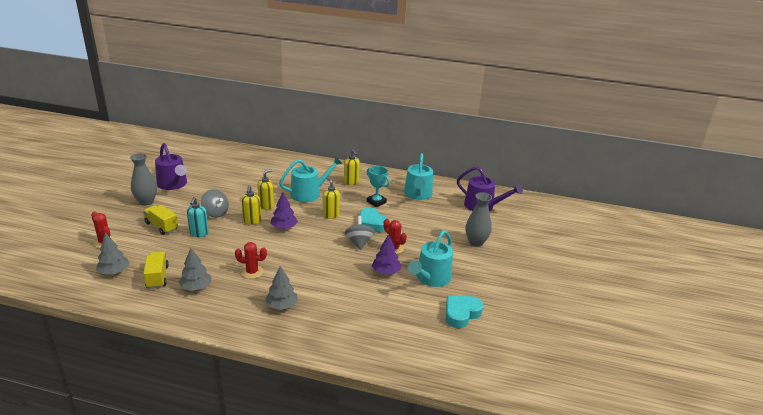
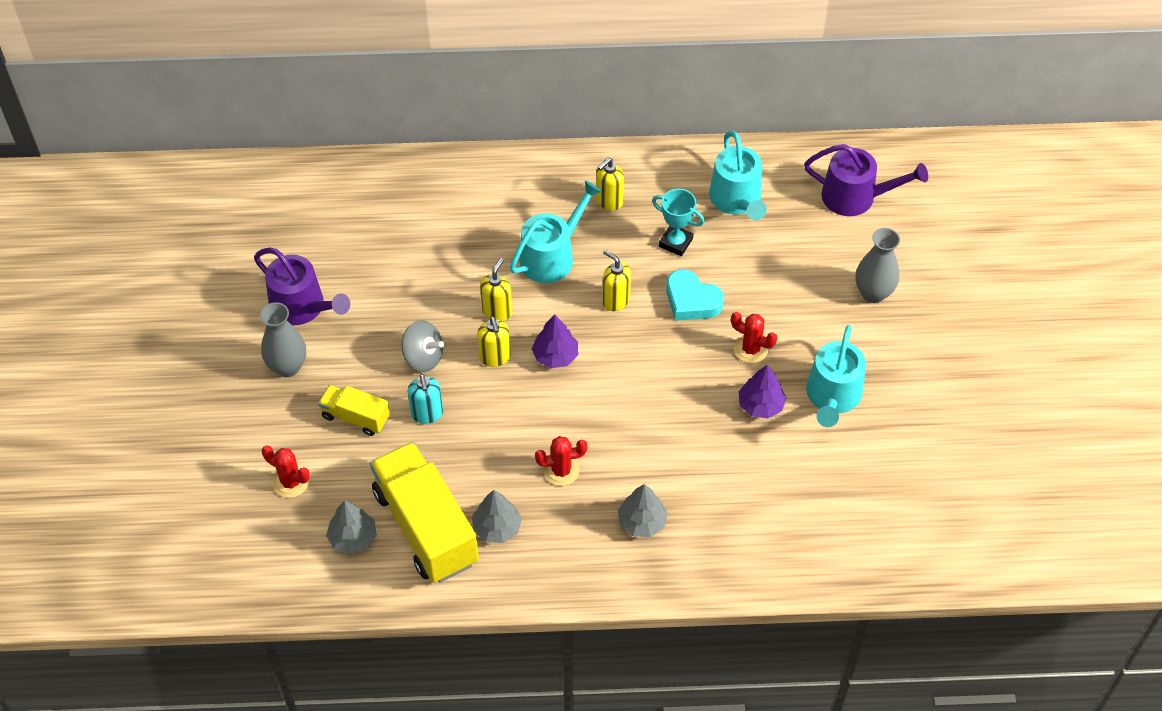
camera: 15 degrees left, 25 degrees up
(157, 277) = (426, 527): yellow truck -> yellow truck, size x1.97
(351, 182) = (609, 201): yellow soap dispenser -> yellow soap dispenser turned 90 degrees clockwise
(359, 242) = (692, 353): grey spinning top -> none
(461, 314) = (900, 454): turquoise heart -> none

